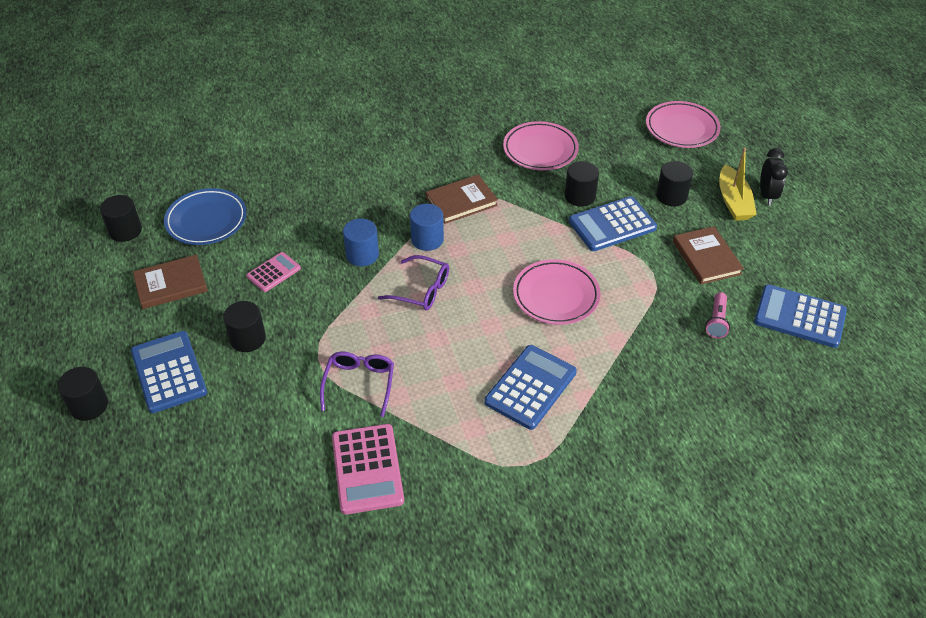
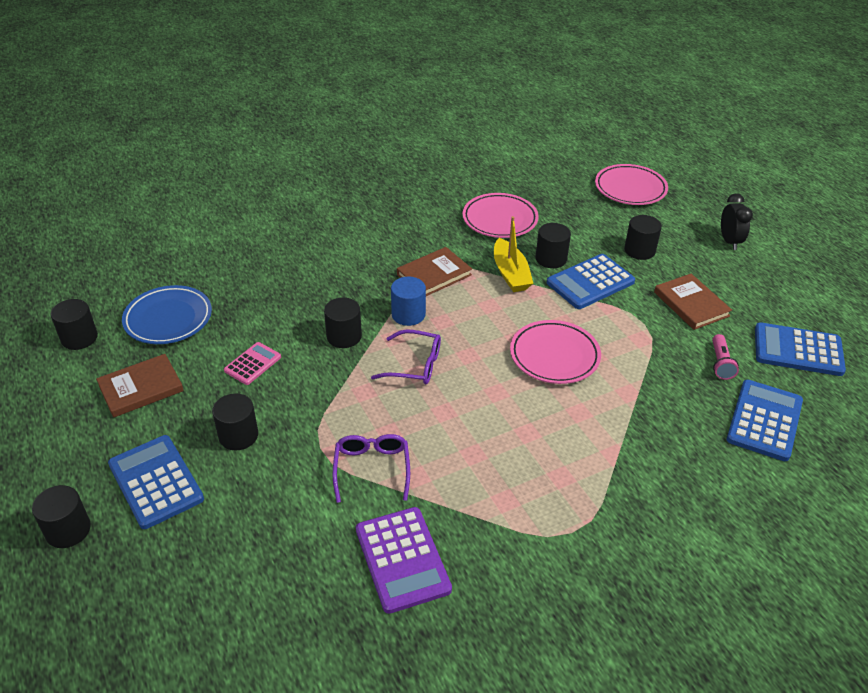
camera: 10 degrees left, 5 degrees down
(362, 255) = (344, 336): blue cylinder -> black cylinder
(367, 469) = (402, 559): pink calculator -> purple calculator
(530, 387) = (554, 450): blue calculator -> blue calculator (764, 420)
(733, 201) = (700, 250): yellow boat -> yellow boat (510, 274)

